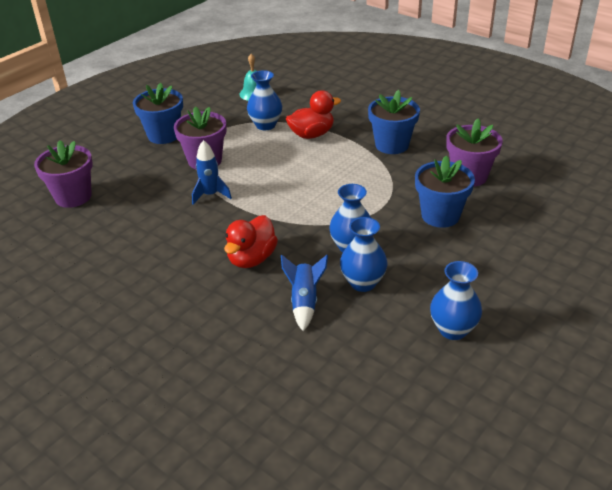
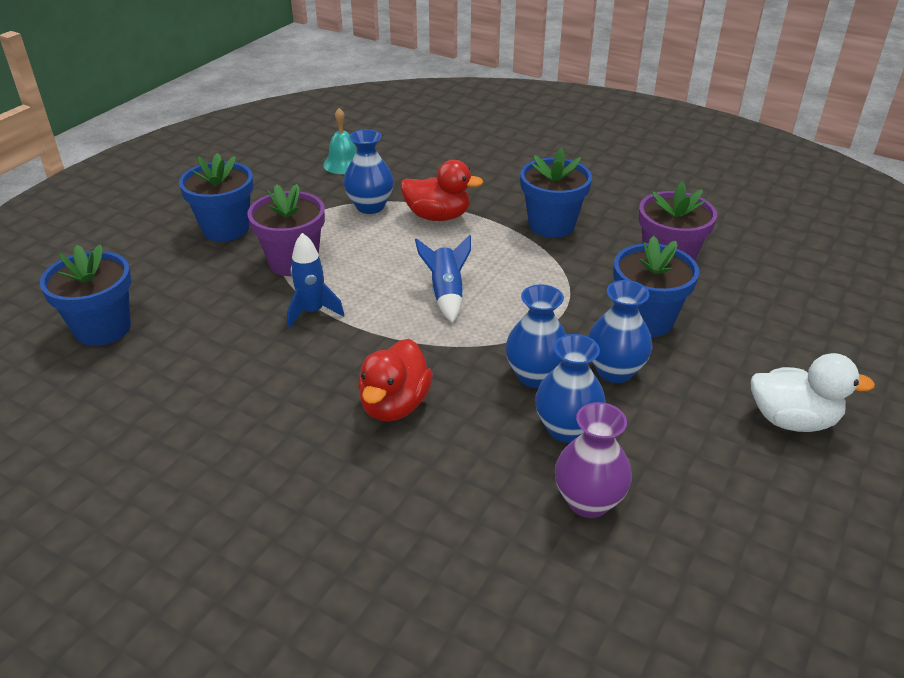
camera: 10 degrees left, 0 degrees up
(73, 197) = (103, 328): purple flower pot -> blue flower pot
(304, 302) = (489, 467): blue rocket -> blue rocket (446, 294)
(312, 134) = (438, 216): red duck -> red duck turned 45 degrees clockwise
(364, 329) = (588, 501): none -> purple vase
(453, 329) = (715, 490): blue vase -> blue vase (614, 371)
(523, 289) = (792, 420): none -> white duck

